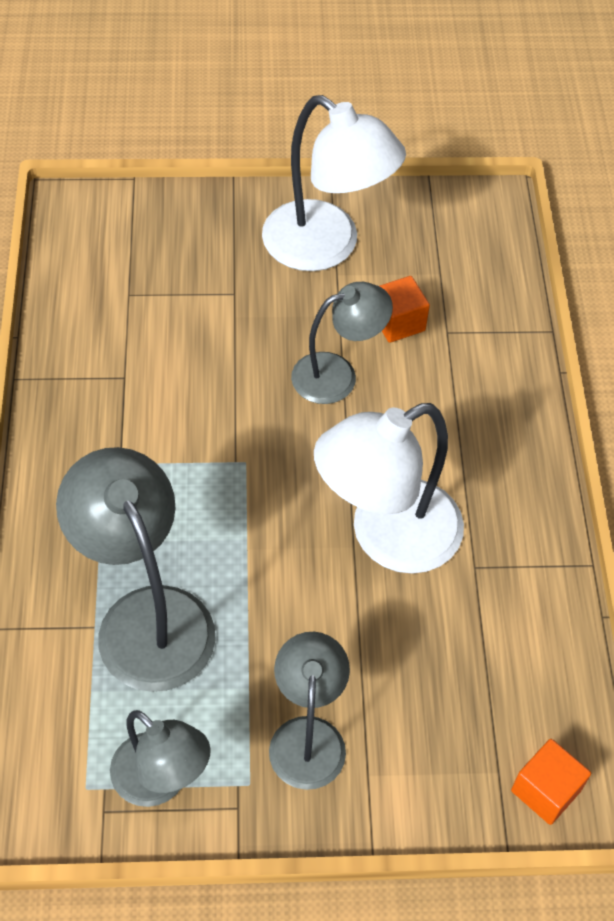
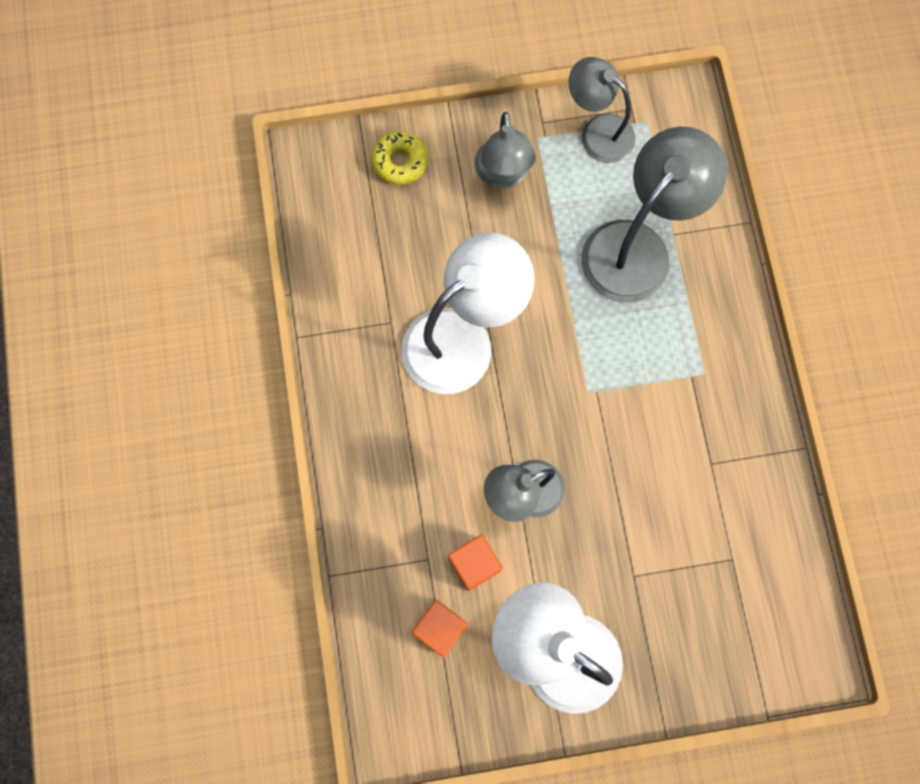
camera: 175 degrees right, 20 degrees up
(146, 616) = (637, 246): grey lamp -> grey lamp turned 105 degrees counterclockwise
(450, 775) = (400, 162): none -> yellow donut
(545, 790) = (333, 160): orange cube -> orange cube (440, 628)

